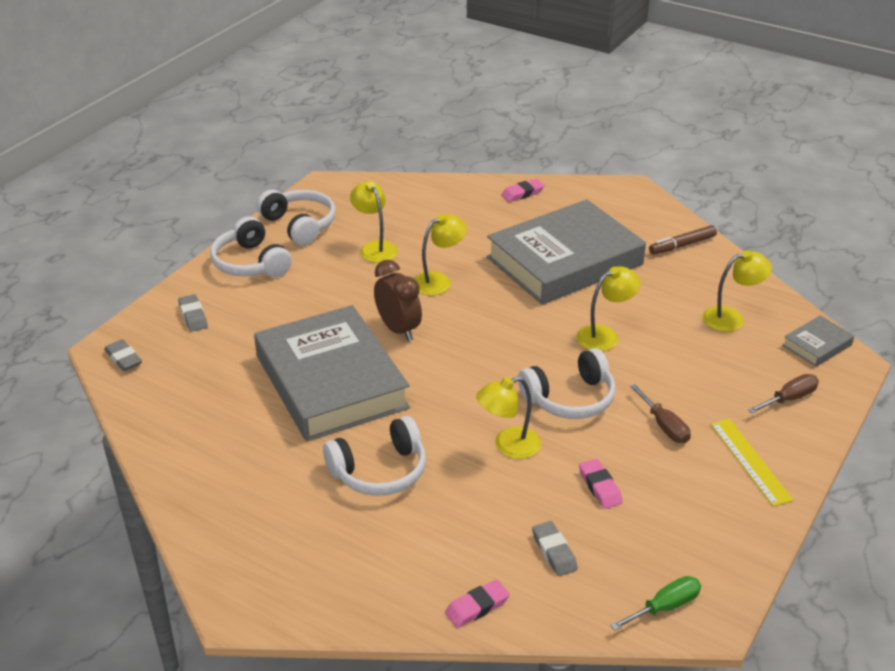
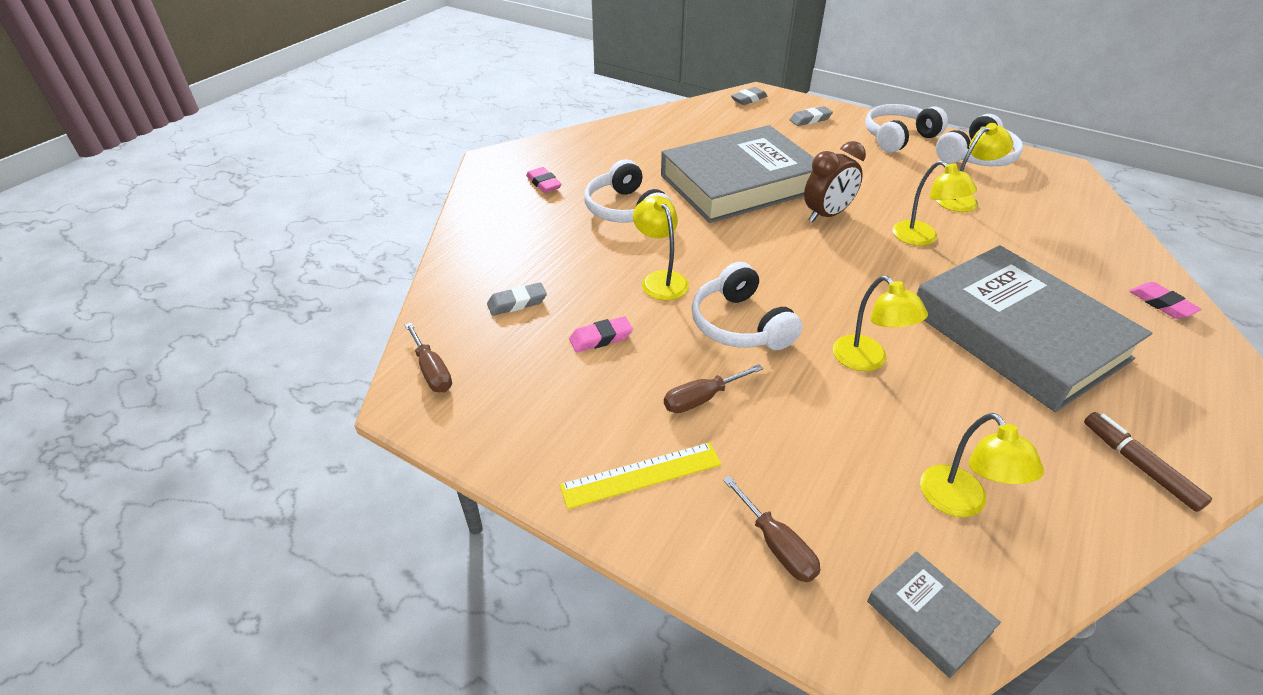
camera: 90 degrees right, 5 degrees up
(477, 607) = (464, 258): pink eraser -> pink eraser (544, 183)
(665, 607) = (432, 371): green screwdriver -> brown screwdriver

